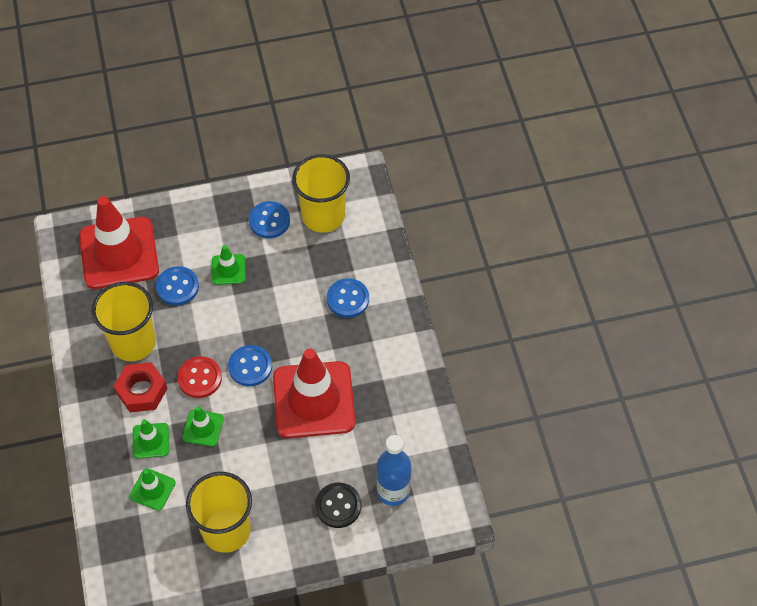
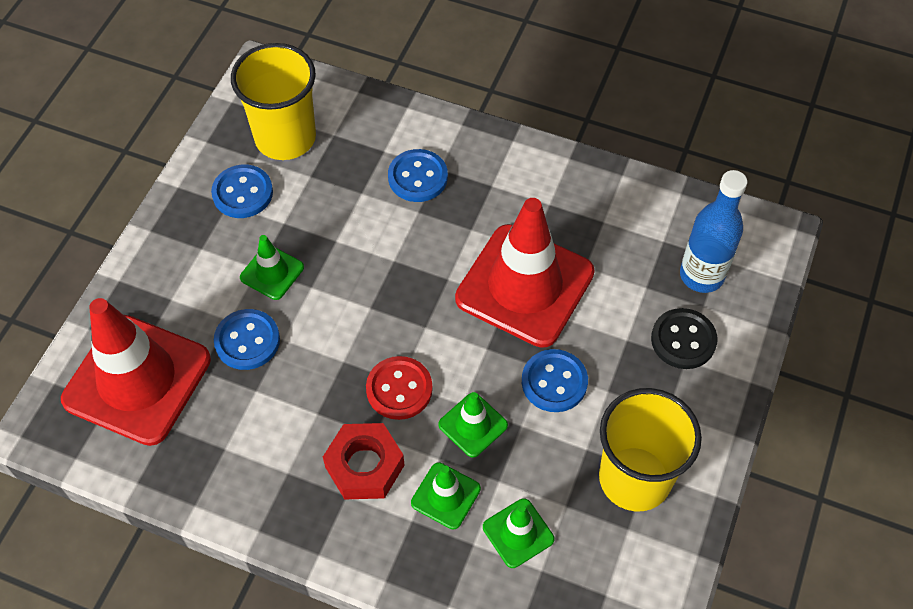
camera: 55 degrees left, 0 degrees up
(133, 342) = (284, 436): yellow cup -> none
(250, 366) = (427, 325): blue button -> blue button (554, 382)

